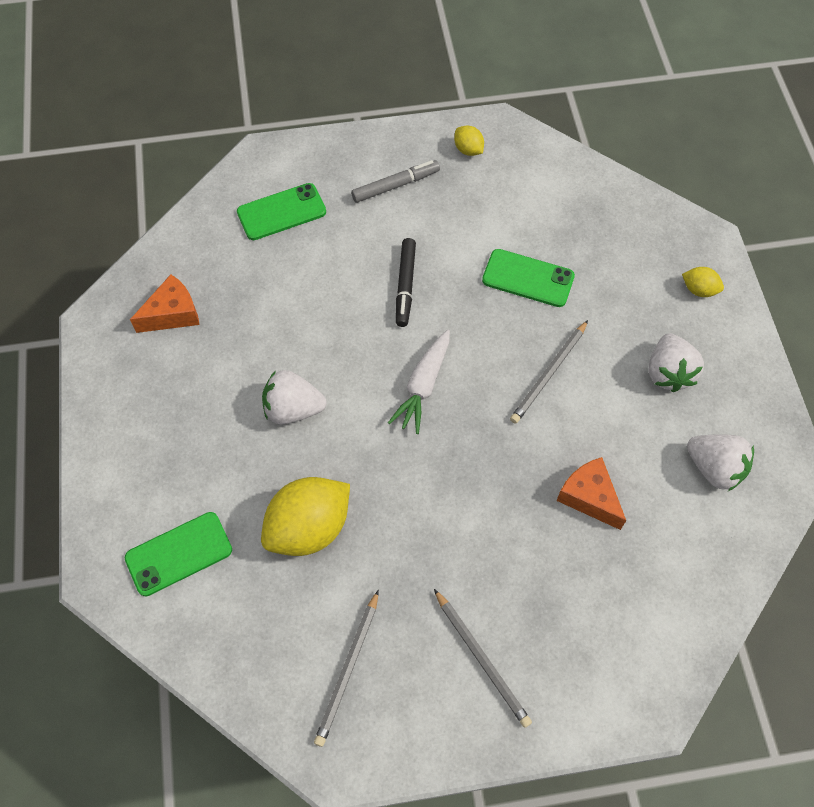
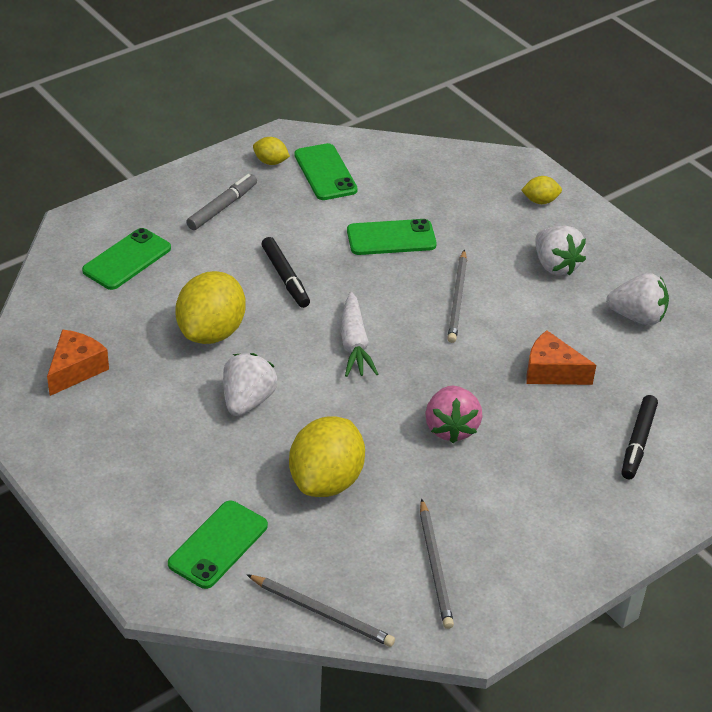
camera: 30 degrees left, 20 degrees down
(293, 409) = (247, 401): white strawberry -> white strawberry turned 135 degrees clockwise
(306, 320) = (211, 332): none -> yellow lemon
(455, 520) = (451, 428): none -> pink strawberry
(482, 659) = (543, 514): grey pencil -> grey pencil (322, 612)
(511, 180) = (325, 172): none -> green phone
(624, 618) = (637, 442): none -> black marker

